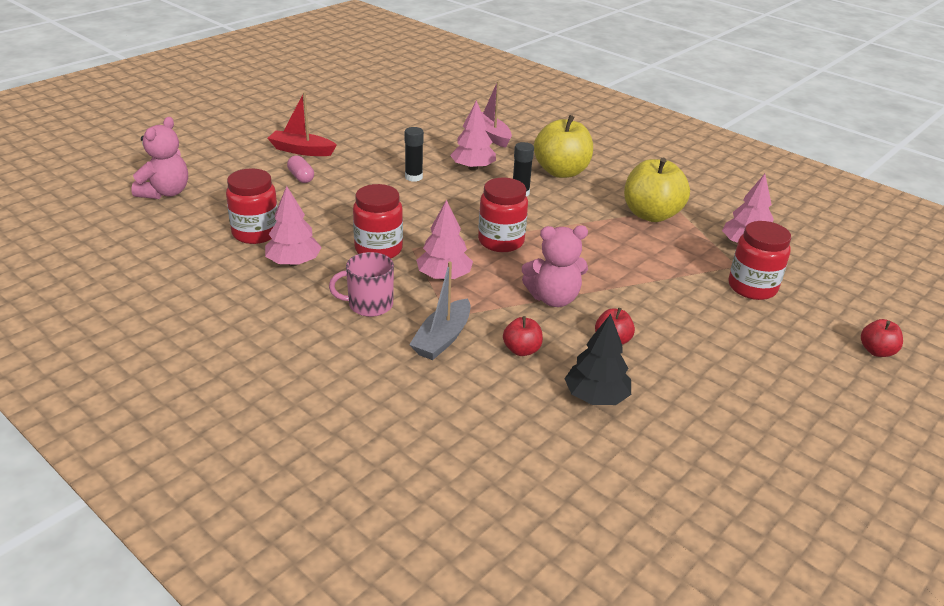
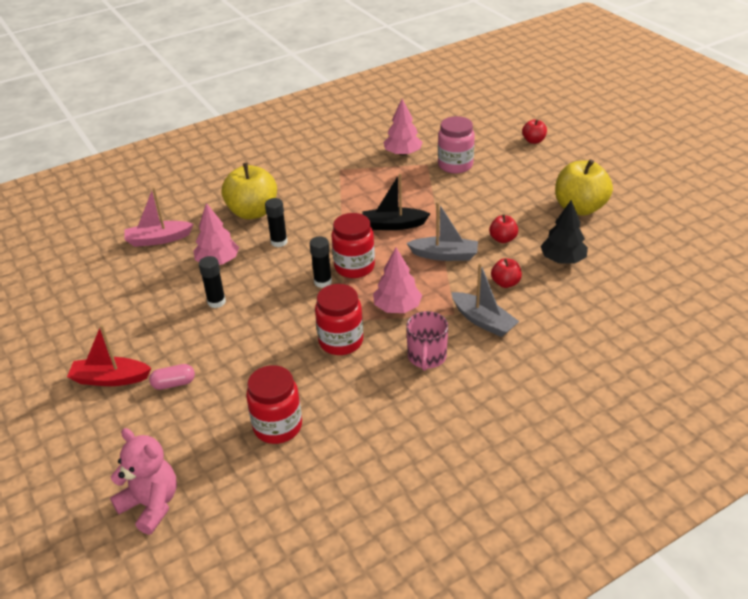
camera: 70 degrees left, 5 degrees up
(293, 262) = (343, 401): pink tree -> none
(301, 150) = (110, 379): red boat -> red boat turned 60 degrees clockwise
(467, 226) = (323, 282): none -> black glue stick
(553, 298) = (444, 255): pink teddy bear -> grey boat
(591, 256) = (393, 225): none -> black boat
(651, 215) = (344, 183): yellow apple -> yellow apple (579, 208)
(752, 287) = (455, 165): red jar -> pink jar

